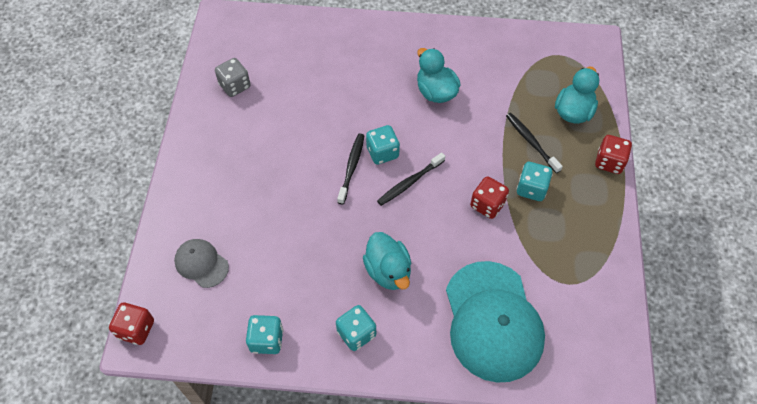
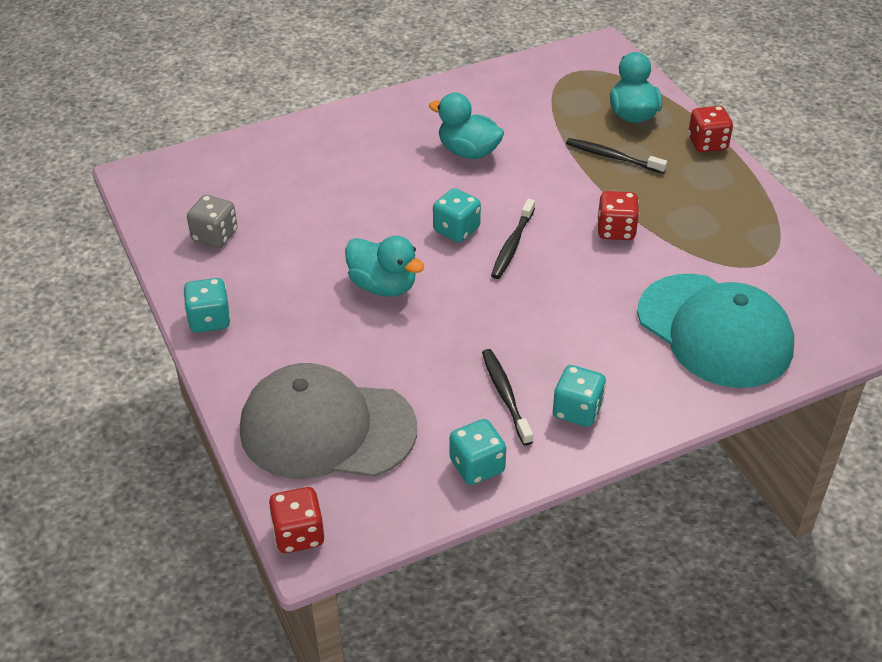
camera: 30 degrees left, 15 degrees down
(201, 263) = (327, 429): grey cap -> grey cap, size x2.08
(351, 167) = (432, 258): black toothbrush -> black toothbrush (505, 395)
(388, 271) = (561, 336): turquoise duck -> turquoise duck (383, 286)
(531, 189) = (649, 197): turquoise dice -> turquoise dice (209, 320)

